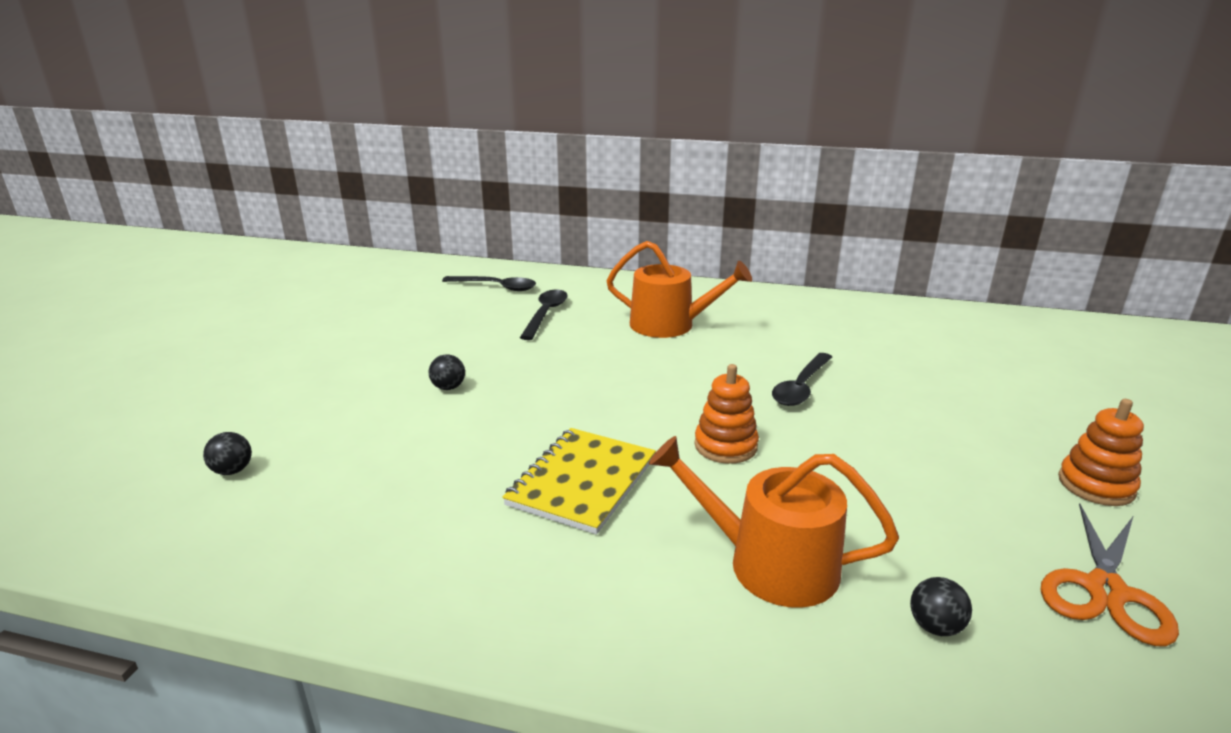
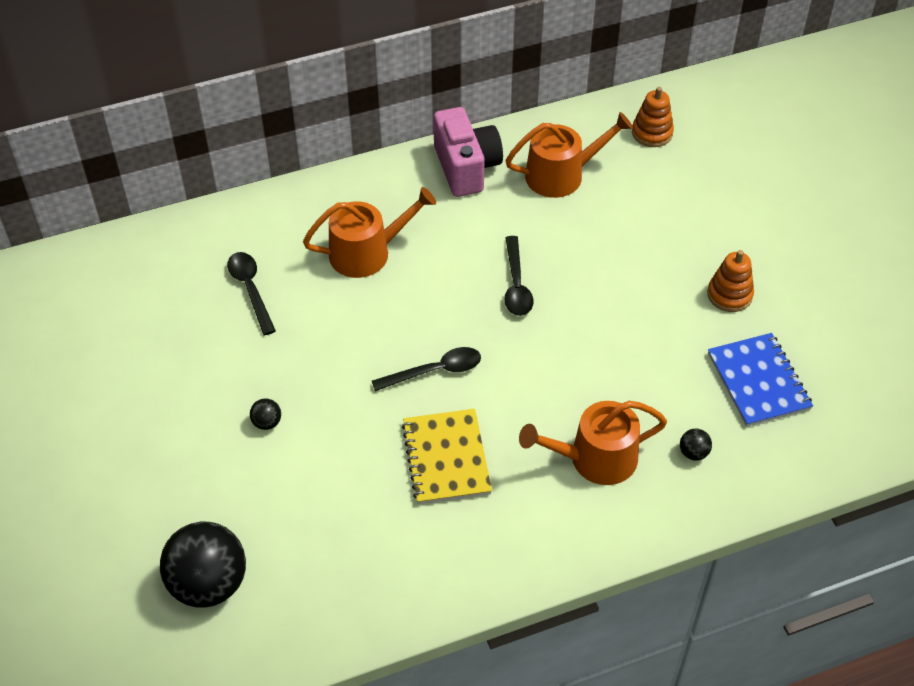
camera: 35 degrees left, 25 degrees up
(232, 471) = (209, 584): black ball -> black ball, size x2.46
(496, 287) = (164, 270): black spoon -> black spoon (435, 371)
(725, 446) = (508, 375): orange stacking toy -> orange stacking toy (652, 133)
(818, 308) = (466, 167): none -> pink camera
(918, 337) = (561, 175): none -> orange watering can
(1105, 590) = (758, 381): orange scissors -> blue notebook

